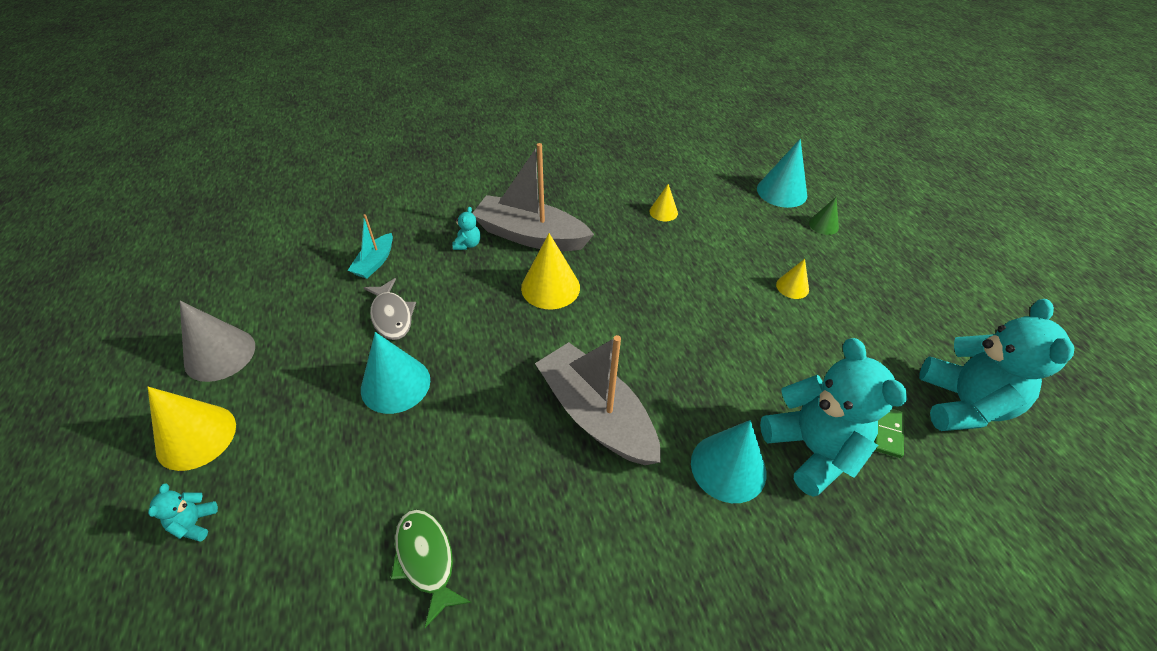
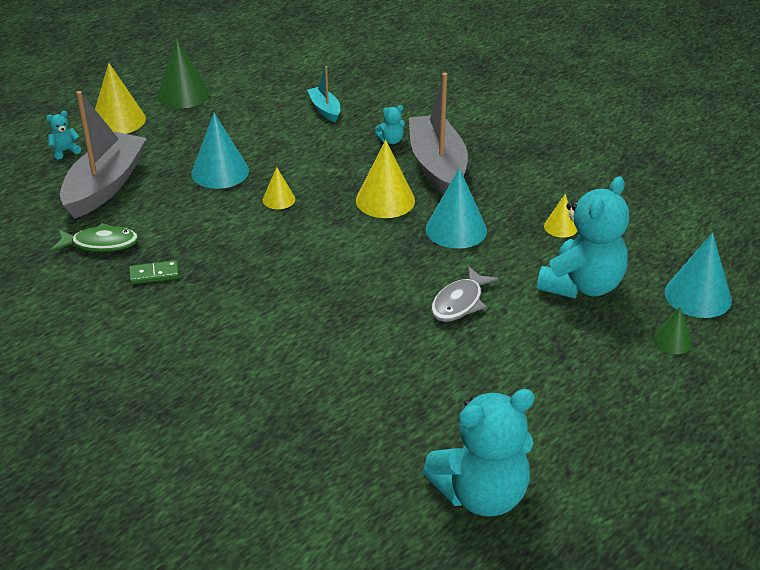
camera: 60 degrees right, 10 degrees down
(220, 354) = (183, 95): grey cone -> green cone
(375, 262) = (325, 109): turquoise boat -> turquoise boat turned 75 degrees clockwise
(392, 316) = (279, 141): grey fish -> grey fish (459, 303)
(426, 560) = (100, 244): green fish -> green fish turned 60 degrees clockwise
(596, 415) = (271, 272): grey boat -> grey boat (105, 186)
(728, 467) = (278, 356): turquoise cone -> turquoise cone (456, 229)
(792, 287) = (538, 341): yellow cone -> yellow cone (279, 199)
(812, 449) = (336, 400): turquoise teddy bear -> turquoise teddy bear (582, 285)
(887, 432) = (396, 444): green domino -> green domino (154, 274)

